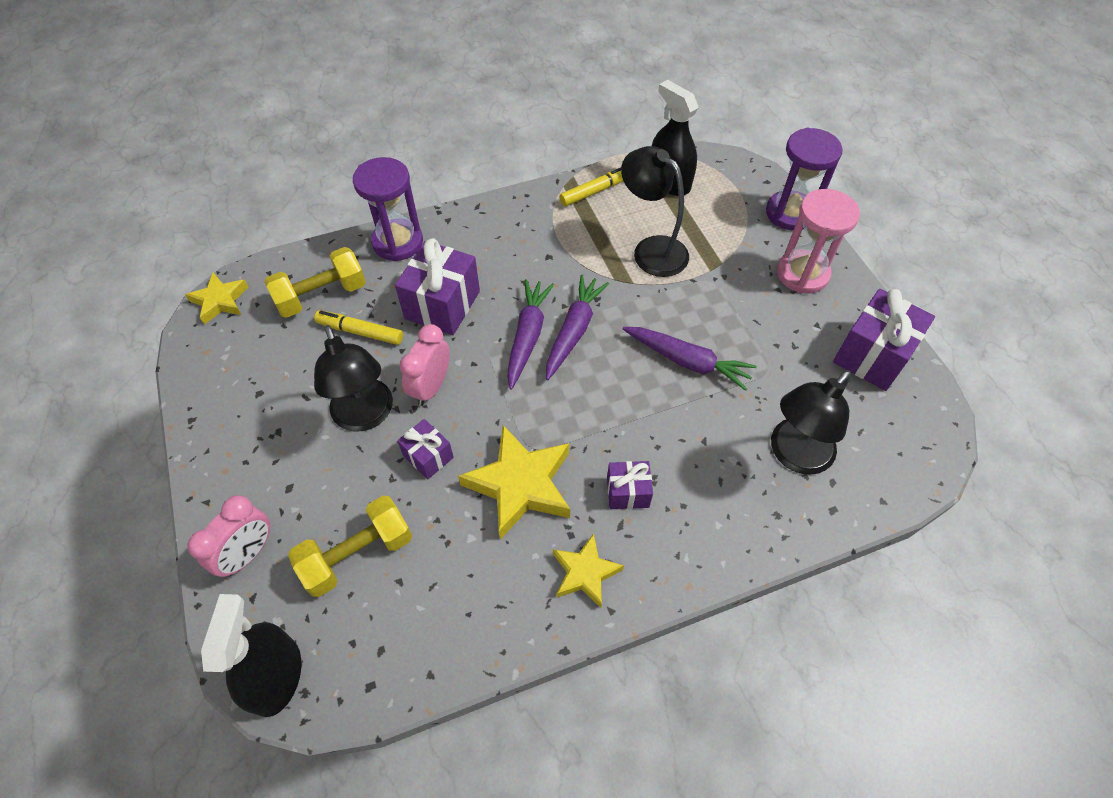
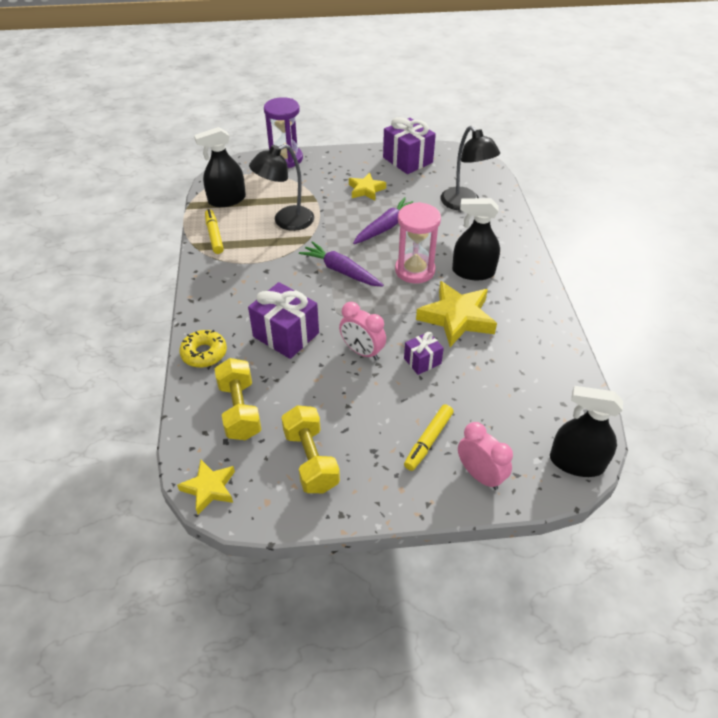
camera: 75 degrees left, 10 degrees down
(358, 554) = (492, 409): yellow dumbbell -> yellow dumbbell (311, 460)
(360, 332) = (292, 388): yellow marker -> yellow marker (428, 441)
(366, 416) = (376, 392): black lamp -> none
(398, 242) = (204, 353): purple hourglass -> yellow donut
(527, 336) = (336, 294): purple carrot -> none
(585, 573) = (523, 300): yellow star -> yellow star (366, 190)
(627, 492) = (473, 272): purple gift -> black spray bottle
(802, 274) = (338, 167): pink hourglass -> pink hourglass (415, 270)

